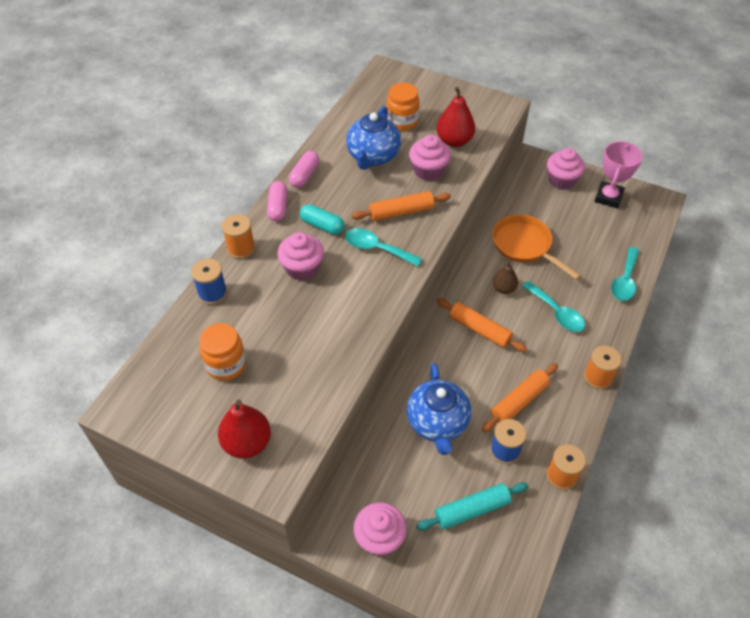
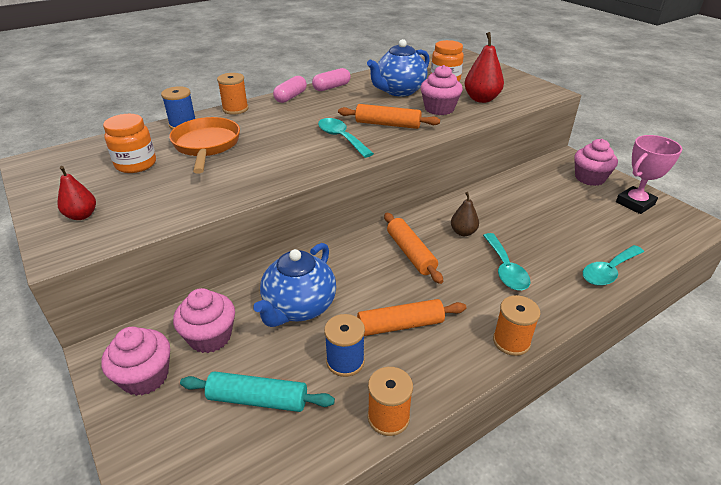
camera: 30 degrees right, 15 degrees down
(247, 443) = (82, 215): red pear -> red pear, size x0.62
(302, 268) = (266, 131): pink cupcake -> pink cupcake (210, 337)
(322, 225) = (312, 114): turquoise capsule -> none
(525, 246) = (512, 210): orange pan -> orange pan (206, 146)

